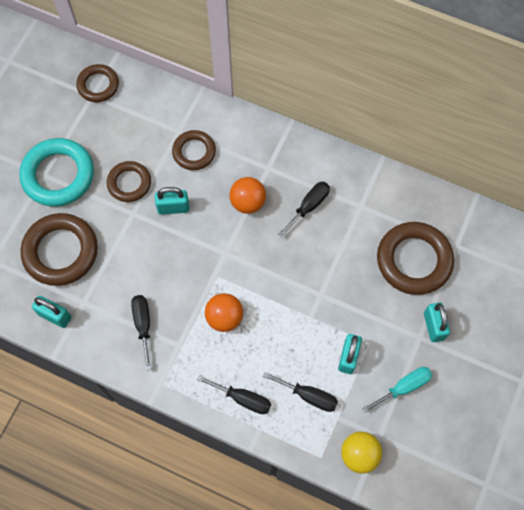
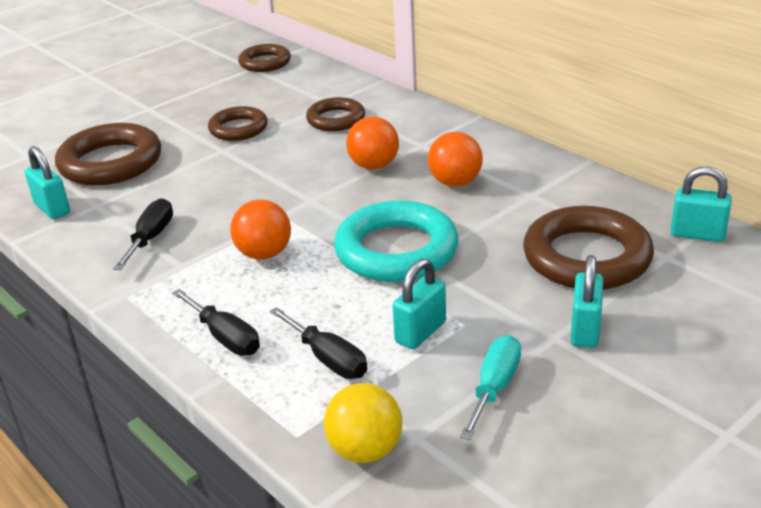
camera: 25 degrees right, 35 degrees down
(58, 175) = (163, 111): turquoise ring -> turquoise ring (396, 250)
(173, 208) = (275, 154): turquoise padlock -> turquoise padlock (697, 234)
(309, 206) = (455, 182): black screwdriver -> orange ball
(403, 387) = (494, 387): turquoise screwdriver -> turquoise screwdriver turned 60 degrees counterclockwise

